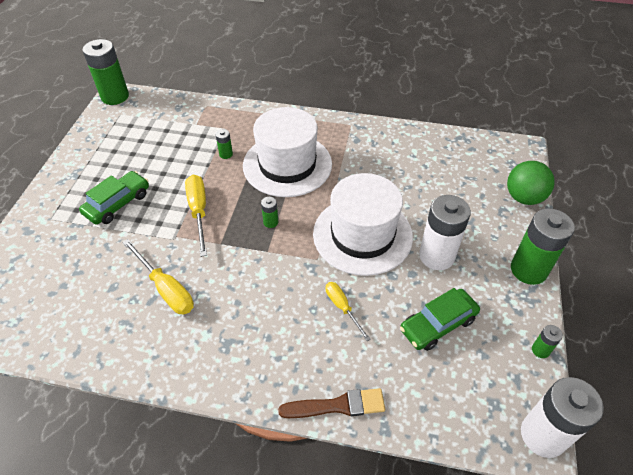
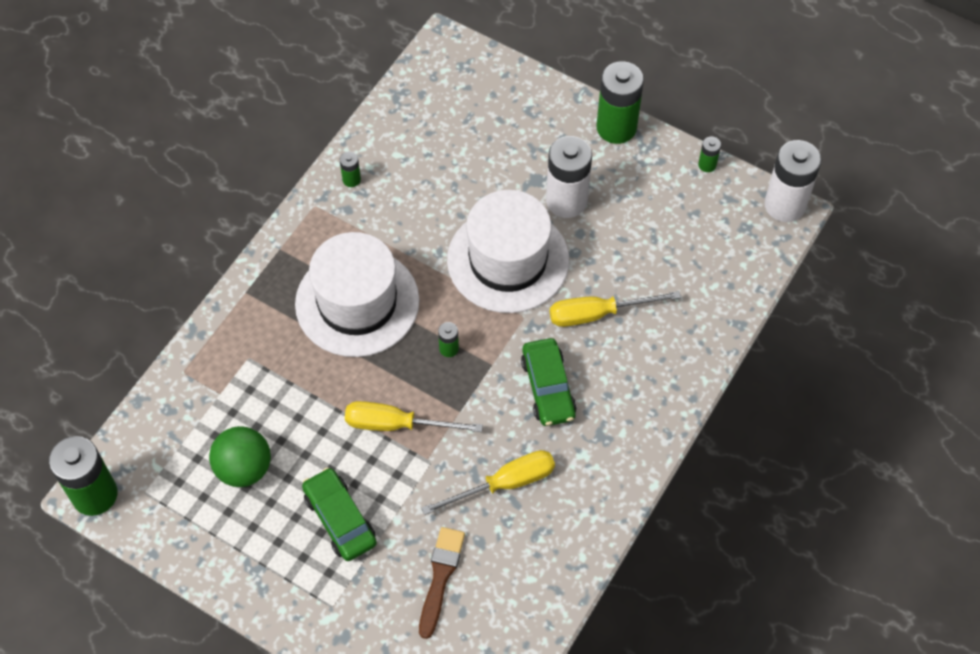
camera: 70 degrees left, 10 degrees up
(226, 154) = (303, 369): green battery -> green battery (351, 180)
(337, 405) = (704, 355): brown brush -> brown brush (440, 577)
(342, 308) = (598, 314): yellow screwdriver -> yellow screwdriver, size x1.60
(438, 324) = (649, 236): green car -> green car (548, 388)
(523, 197) = (520, 82): green ball -> green ball (244, 468)

